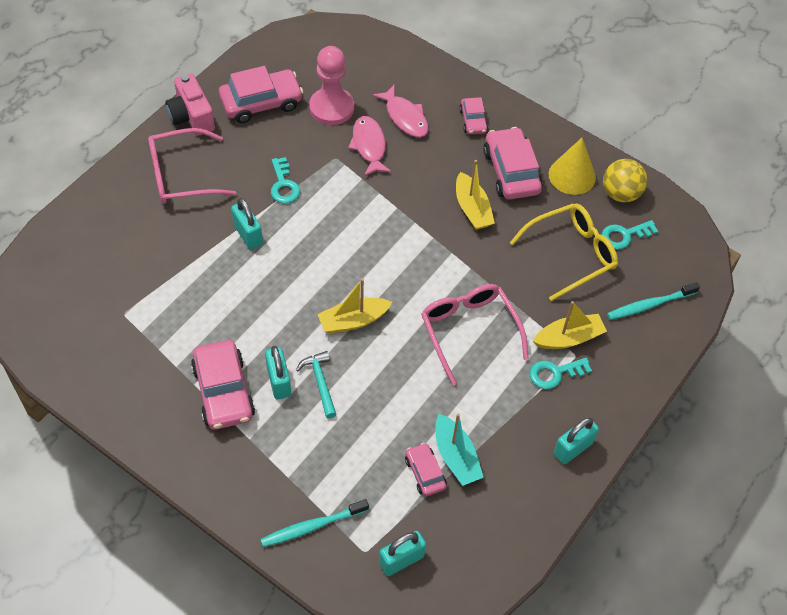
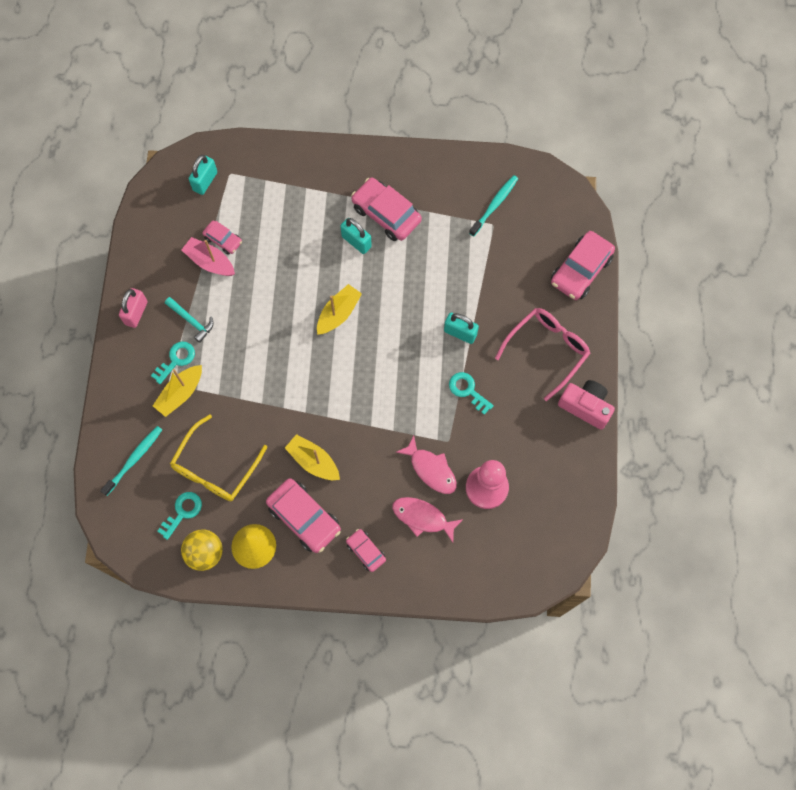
camera: 150 degrees right, 15 degrees up
(261, 103) = (544, 456): pink car -> pink car (580, 270)
(312, 526) = (271, 169): turquoise toothbrush -> turquoise toothbrush (494, 205)
(320, 382) = (329, 257): turquoise hammer -> turquoise hammer (191, 321)
(456, 456) = (210, 262): turquoise boat -> pink boat
(469, 331) = (254, 355): pink glasses -> none
(573, 448) = (136, 313): turquoise padlock -> pink padlock

